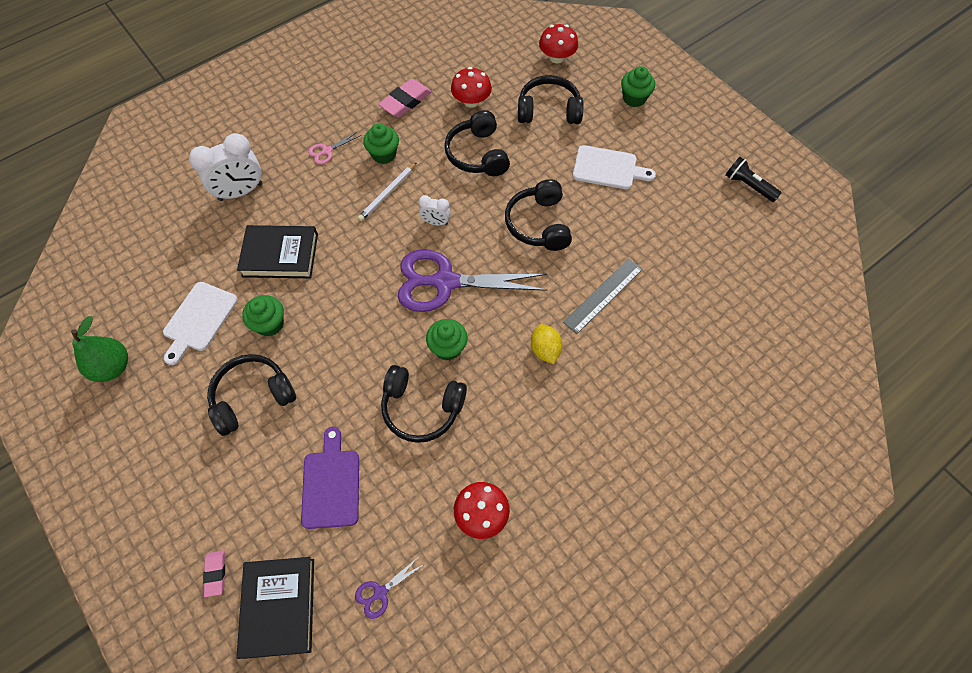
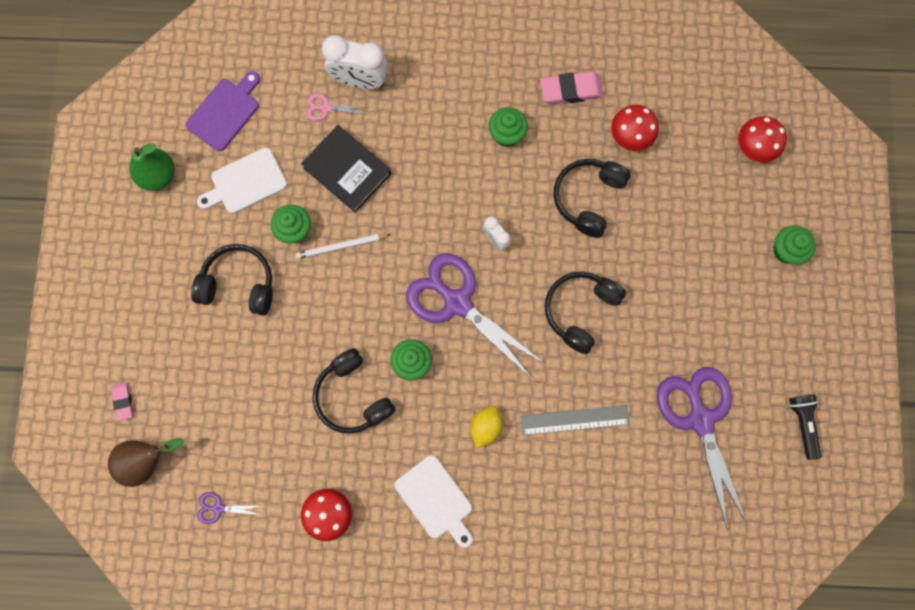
camera: 40 degrees right, 15 degrees up
(216, 573) = (123, 401): pink eraser -> pink eraser turned 45 degrees counterclockwise
(279, 607) = (147, 460): black book -> brown pear
(327, 151) = (461, 92): pink scissors -> pink scissors (326, 108)
(331, 484) = (244, 401): purple cutting board -> purple cutting board (225, 112)
(387, 193) = (478, 178): white pencil -> white pencil (341, 246)
(548, 110) = (693, 201): black headphones -> none
(608, 168) = (691, 305): white cutting board -> white cutting board (435, 500)
(684, 231) = (700, 419): none -> purple scissors

